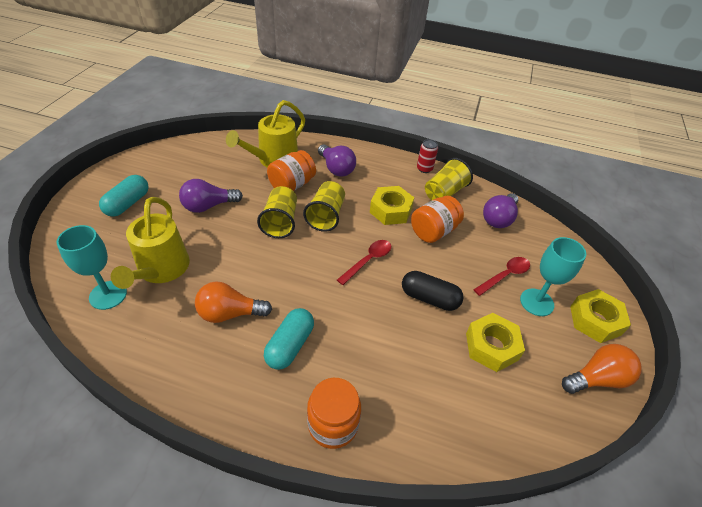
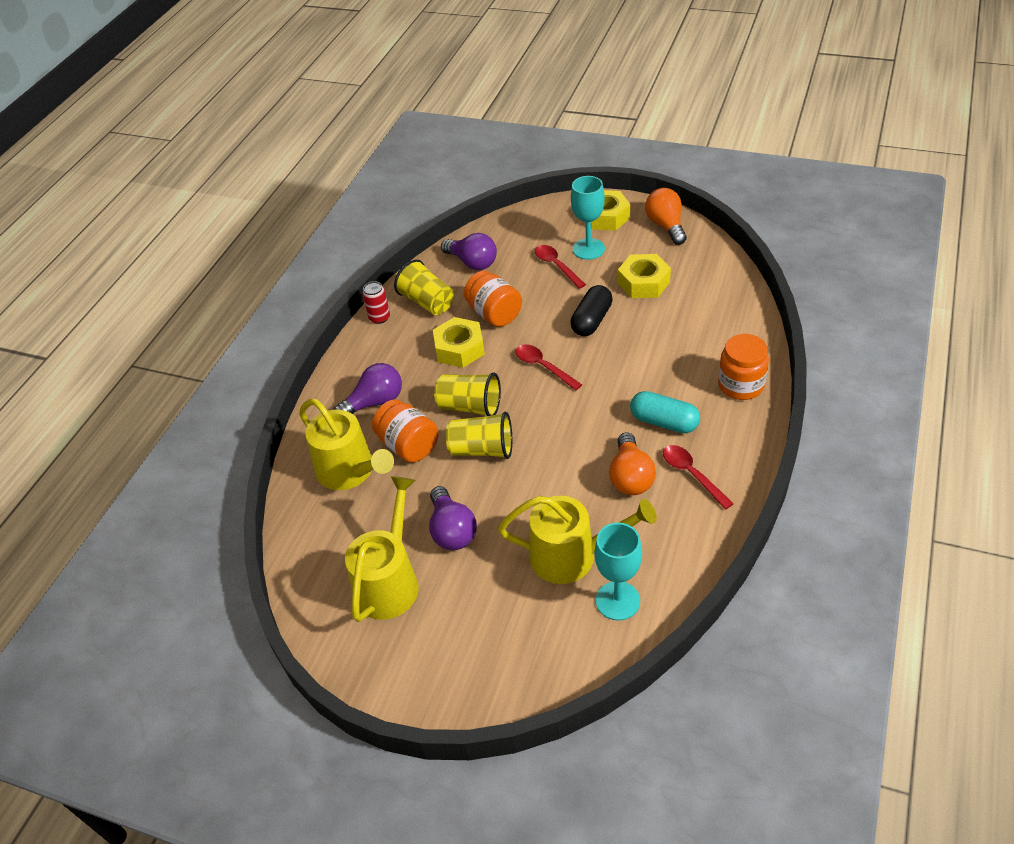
camera: 80 degrees left, 0 degrees up
(128, 204) = (446, 629): turquoise capsule -> none
(177, 179) = (390, 581): none -> yellow watering can
(220, 361) = (692, 474): none -> red spoon

